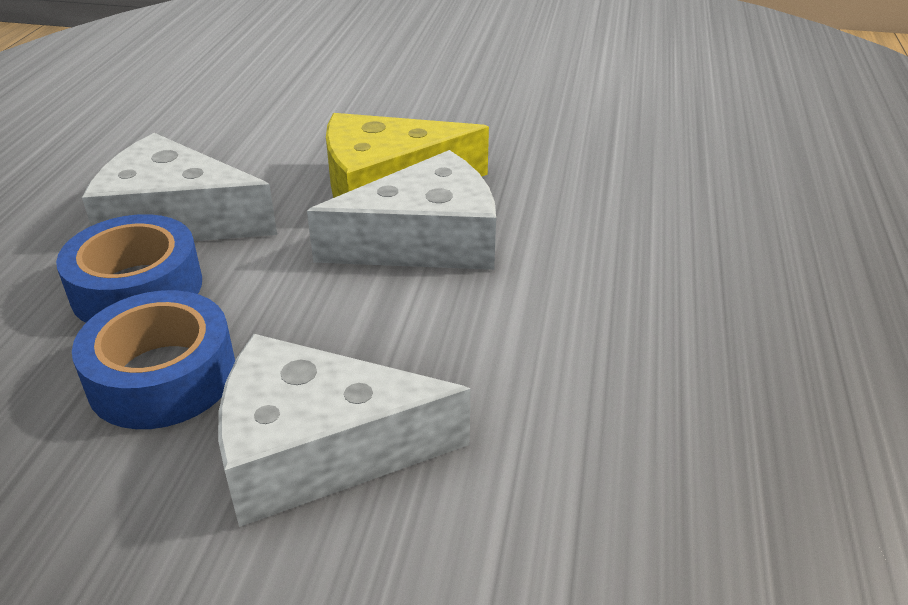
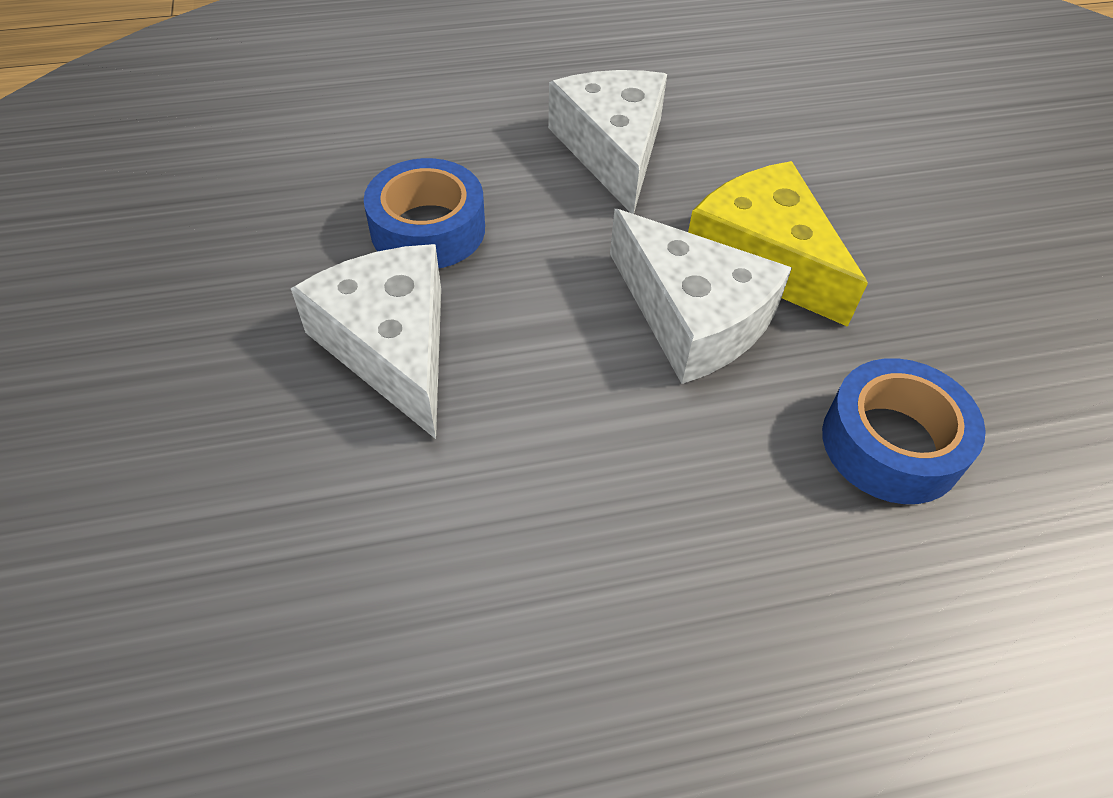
camera: 65 degrees right, 15 degrees up
(137, 288) = (514, 170): blue tape -> blue tape (891, 443)

